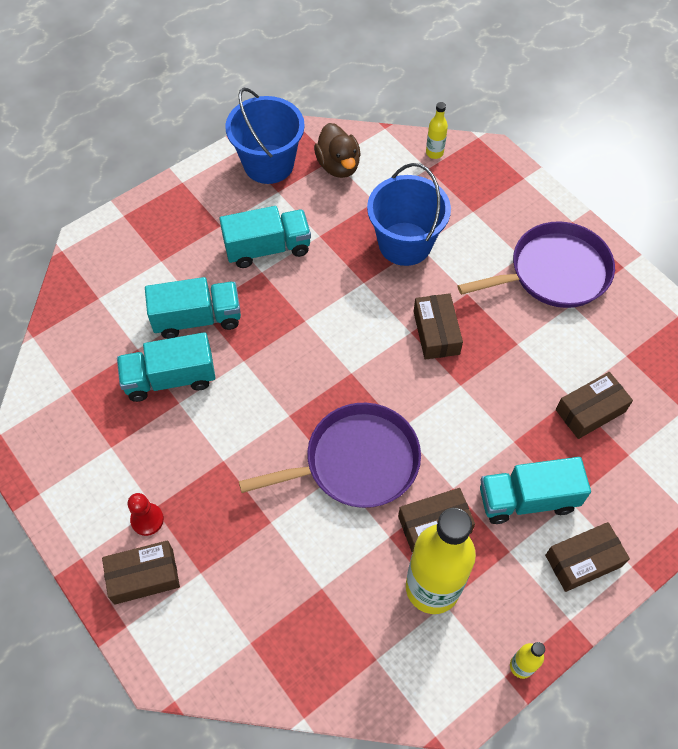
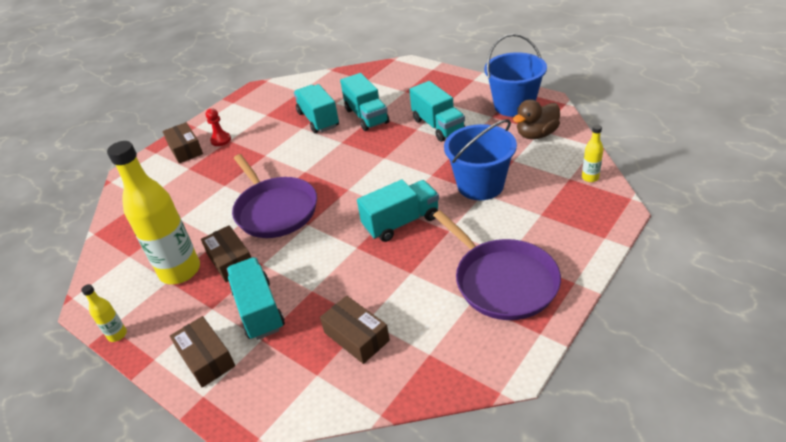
camera: 80 degrees right, 20 degrees down
(436, 332) = (401, 222): brown box -> turquoise truck

